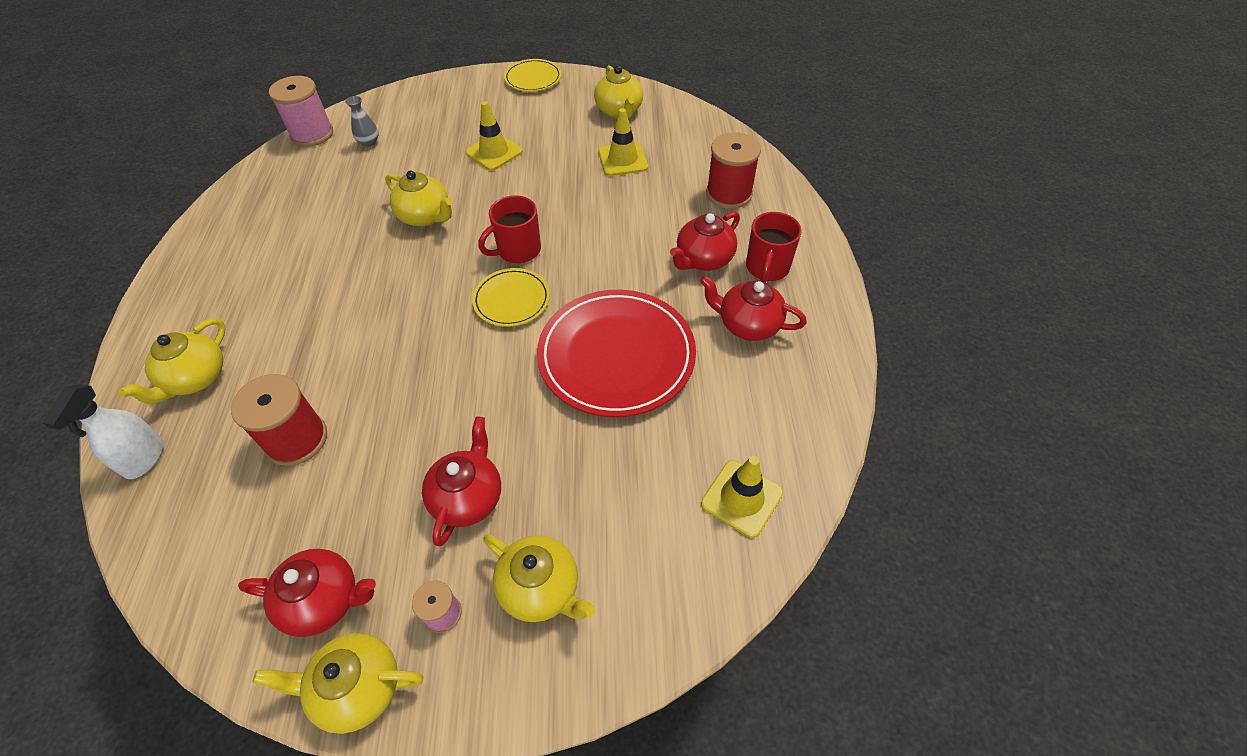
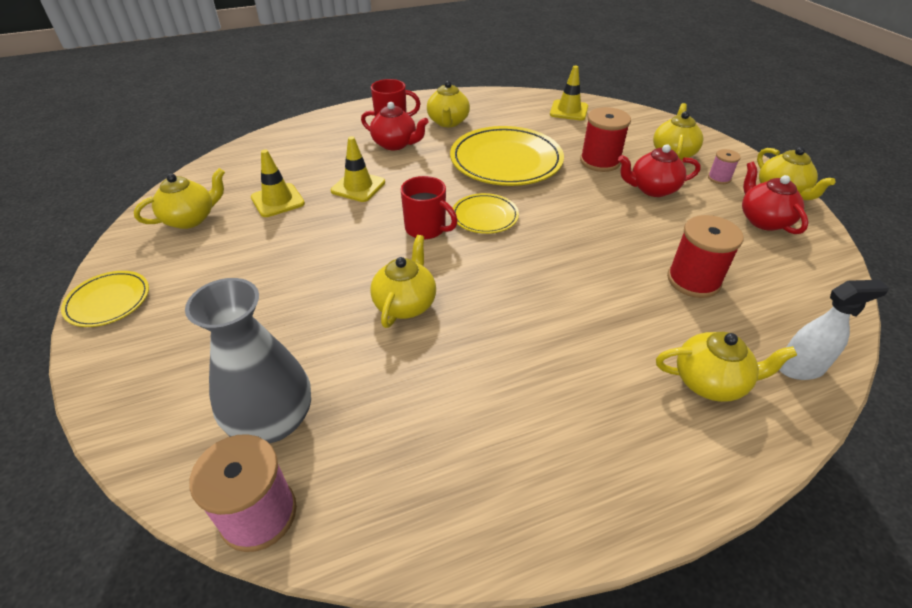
camera: 110 degrees left, 10 degrees down
(369, 142) = (272, 421): grey vase -> grey vase, size x2.38
(494, 152) = (278, 288): yellow traffic cone -> yellow traffic cone (358, 186)
(616, 356) = (506, 161): red plate -> yellow plate
(729, 194) = (315, 144): red spool -> red spool (600, 161)
(748, 324) = (448, 122): red teapot -> yellow teapot

